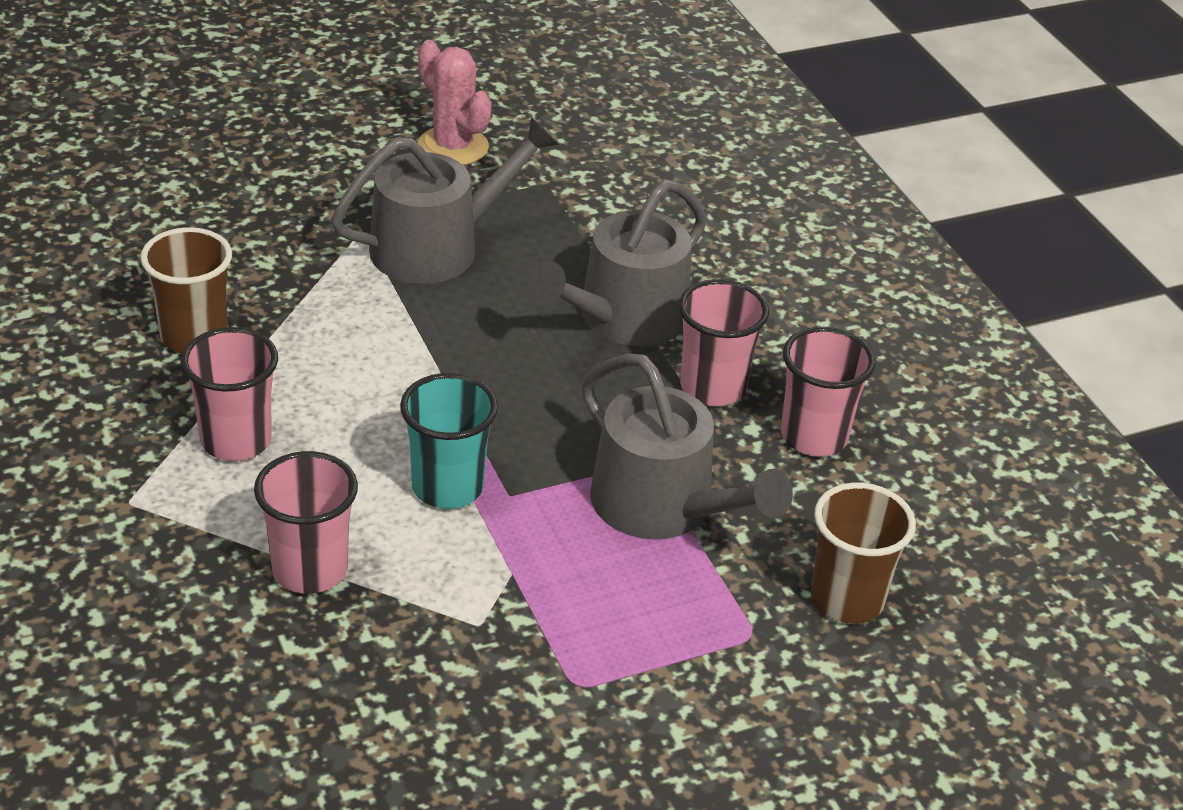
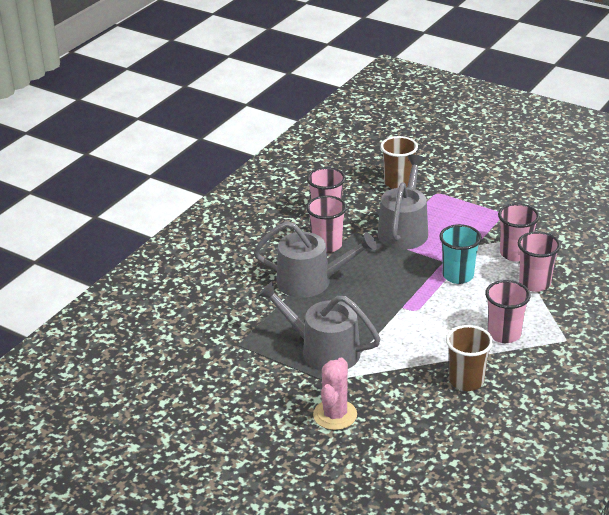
camera: 120 degrees left, 5 degrees down
(424, 606) = (515, 254): none -> pink cup
(453, 147) = (239, 387): pink cactus -> pink cactus (335, 415)

